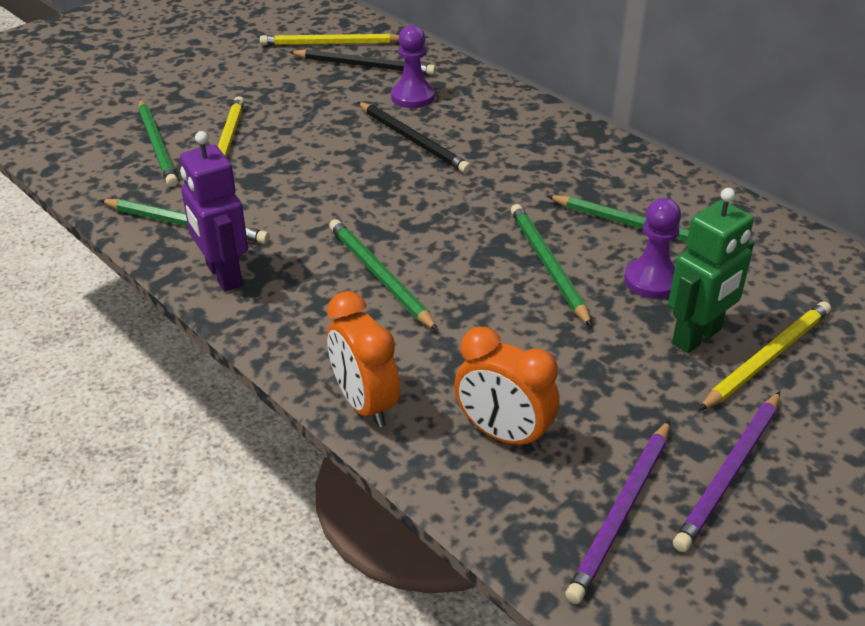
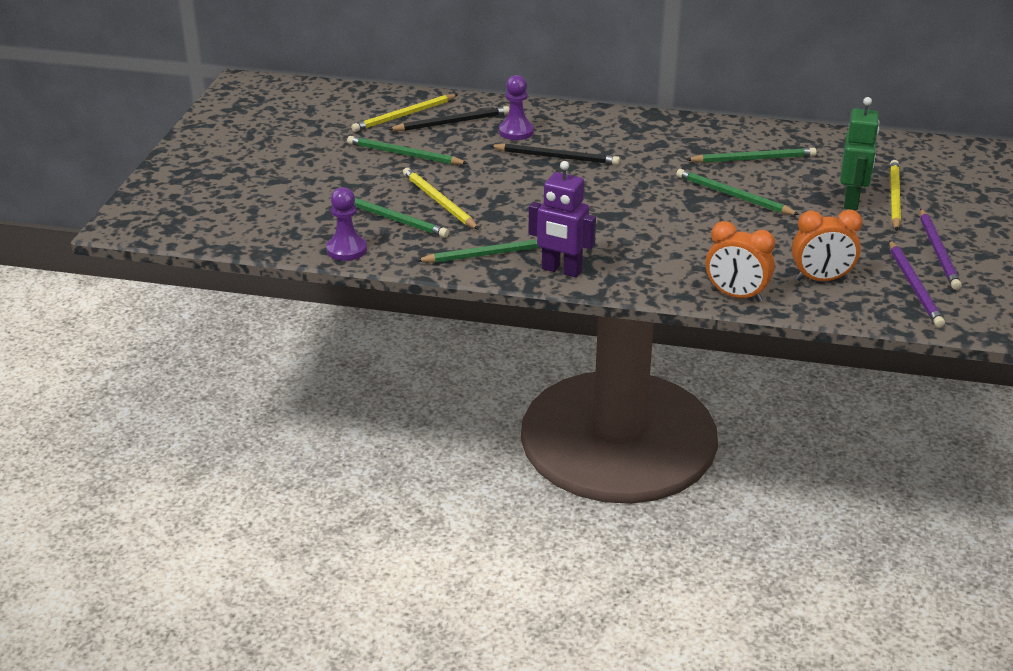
camera: 35 degrees left, 5 degrees down
(379, 276) = (651, 236): green pencil -> green pencil (404, 154)
(652, 280) = (795, 183): purple pawn -> purple pawn (346, 250)

